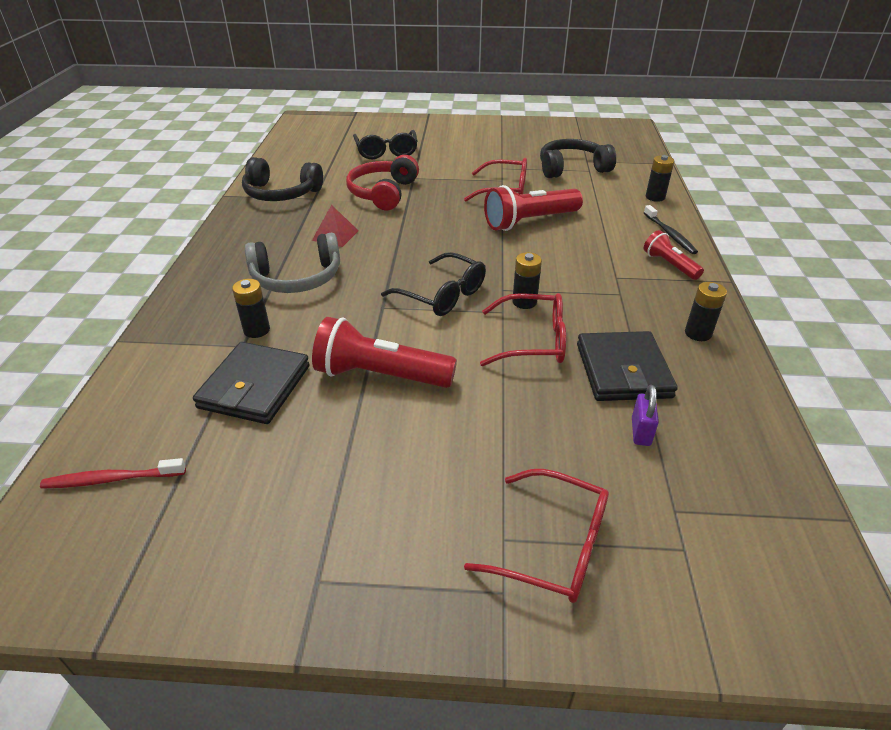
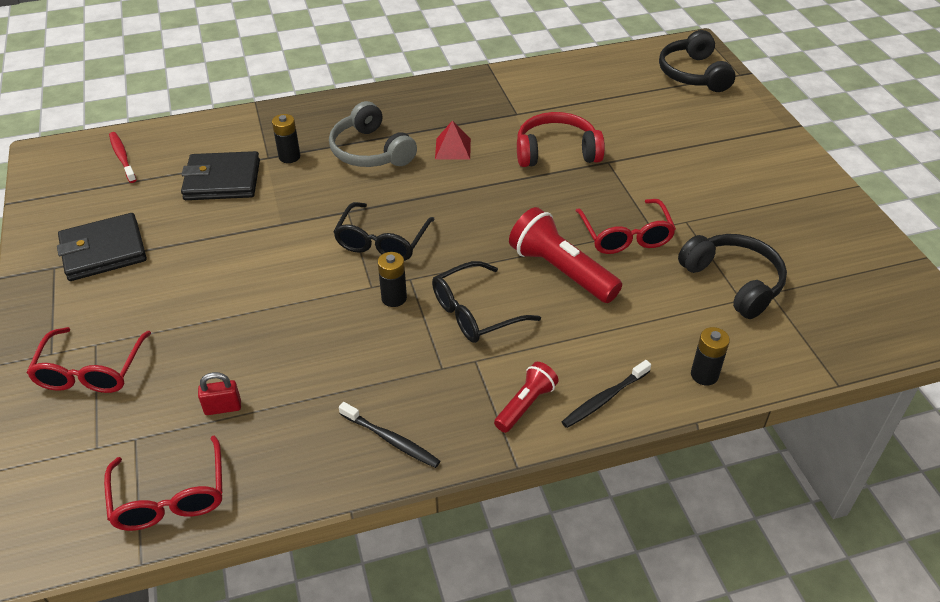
camera: 70 degrees right, 5 degrees up
(281, 193) = (512, 92): black headphones -> black headphones (693, 74)
(380, 375) = (253, 237): red flashlight -> none
(386, 152) = (657, 125): black glasses -> black glasses (475, 313)
(533, 341) = (332, 316): red glasses -> red glasses (170, 497)
(623, 370) = (306, 385): black wallet -> black wallet (103, 251)
(641, 432) = (223, 408): purple padlock -> red padlock
(698, 333) = (390, 440): black battery -> black toothbrush

